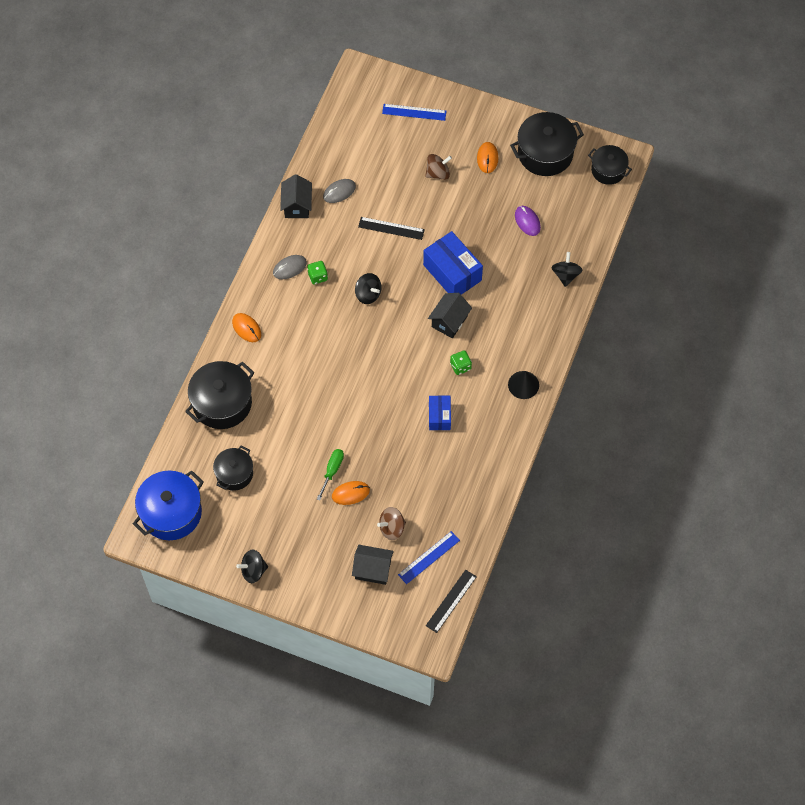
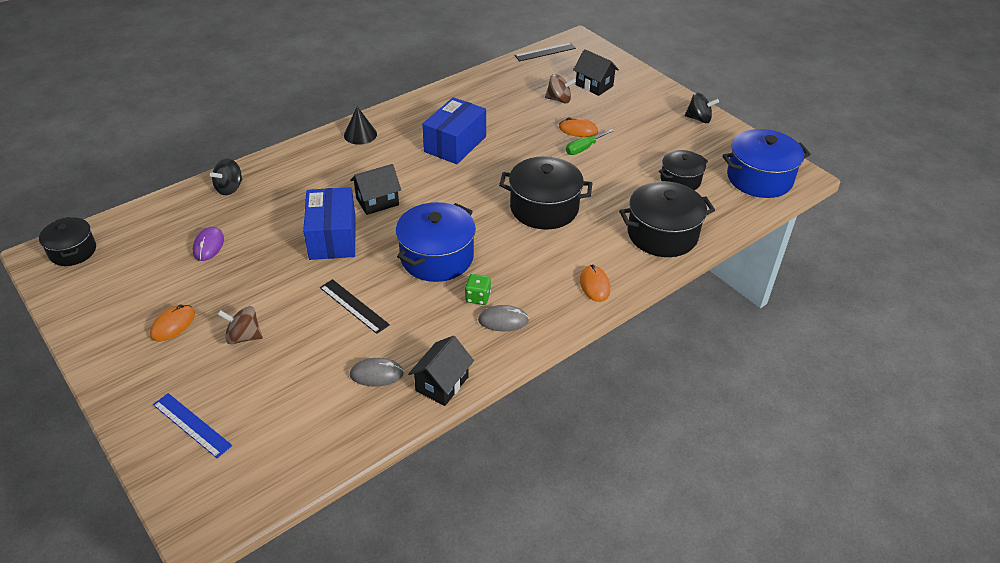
camera: 150 degrees left, 20 degrees down
(368, 294) = (437, 257): black spinning top -> blue pot
(429, 557) = (542, 76): blue ruler -> none
(439, 416) = (455, 144): blue box -> blue box, size x1.74
(460, 366) = (402, 167): green dice -> none
(545, 153) = (109, 298): black pot -> black pot (544, 208)

